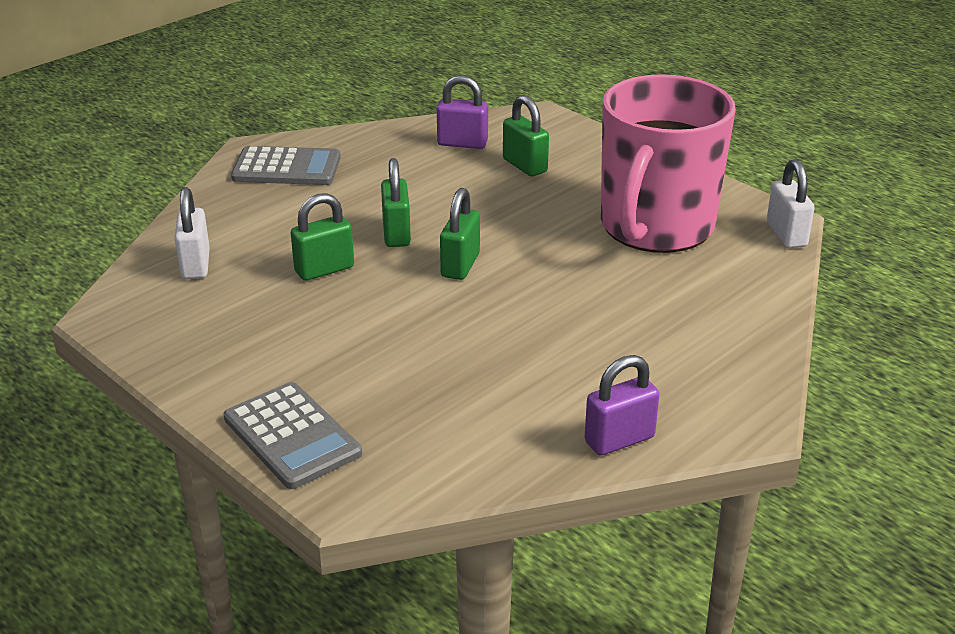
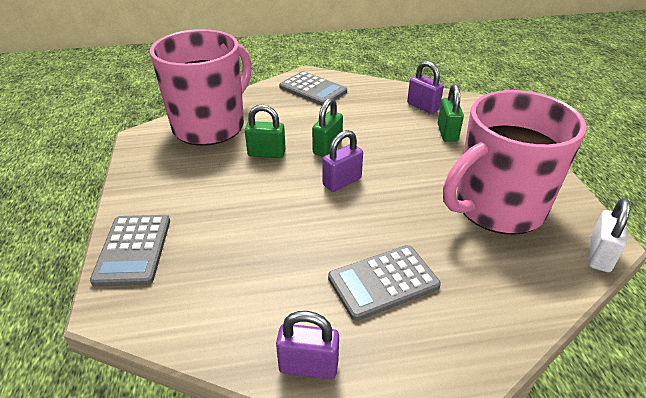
camera: 35 degrees right, 5 degrees up
(195, 265) = (210, 126): white padlock -> pink mug
(460, 265) = (342, 182): green padlock -> purple padlock
(613, 342) = (383, 282): none -> grey calculator

